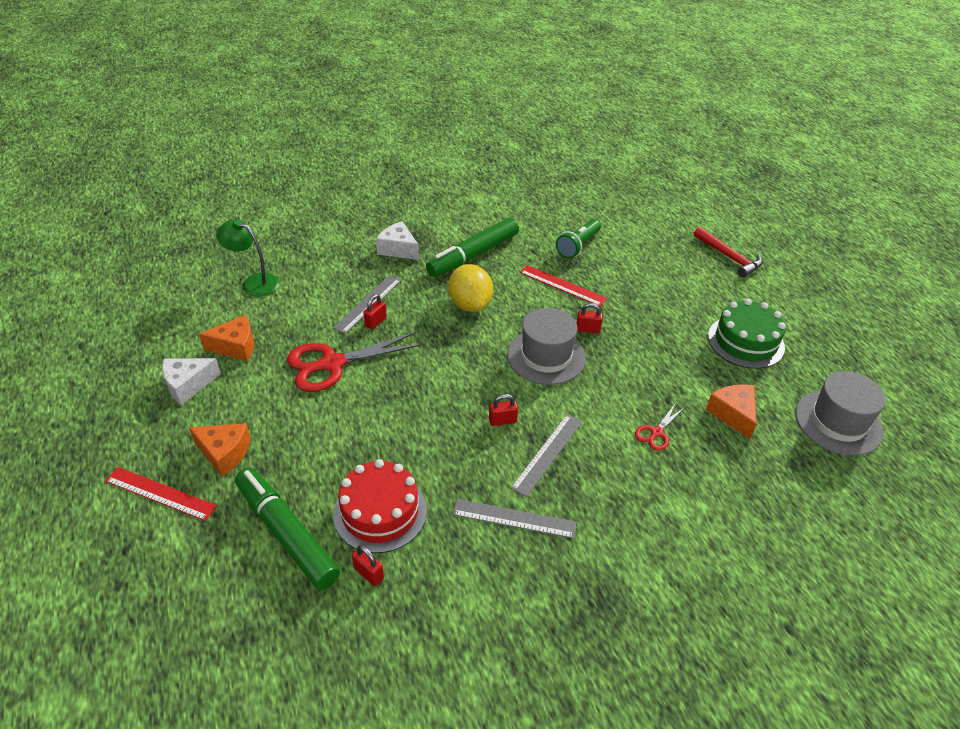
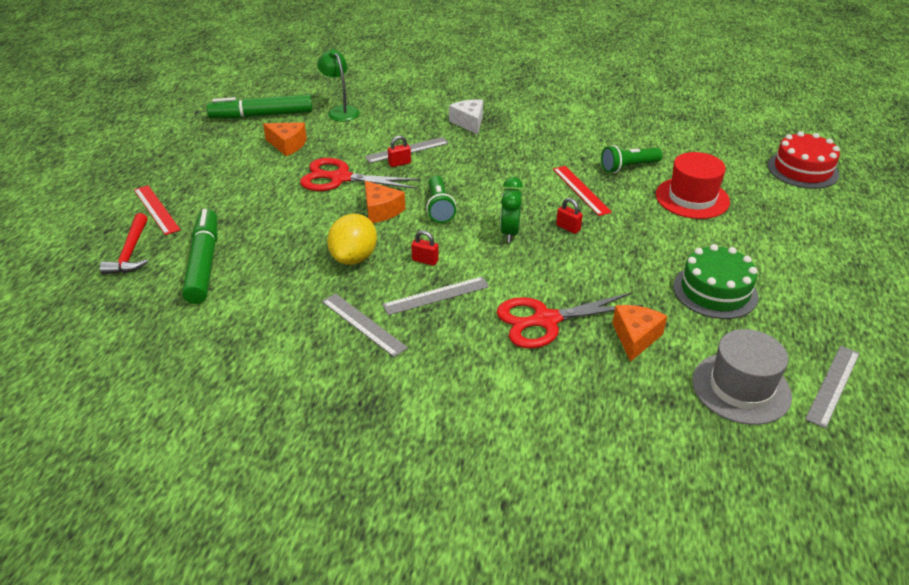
camera: 35 degrees right, 5 degrees down
(188, 385) = (235, 156): white cheese -> none
(224, 453) = (216, 203): orange cheese -> orange cheese (381, 210)
(369, 573) = (229, 309): red padlock -> none
(380, 512) = (275, 278): red cake -> red cake (802, 170)
(460, 357) = (439, 208): none -> green flashlight
(470, 304) = (486, 177): yellow lemon -> yellow lemon (354, 258)
(473, 255) = (526, 145): green marker -> green marker (262, 115)
(546, 356) = (509, 233): grey hat -> green clock
(652, 258) = (692, 198): none -> red hat
(656, 432) = (546, 320): red scissors -> red scissors, size x2.06
(729, 257) = (777, 223): red hammer -> red hammer (130, 252)
(886, 388) = (833, 385): none -> grey ruler

